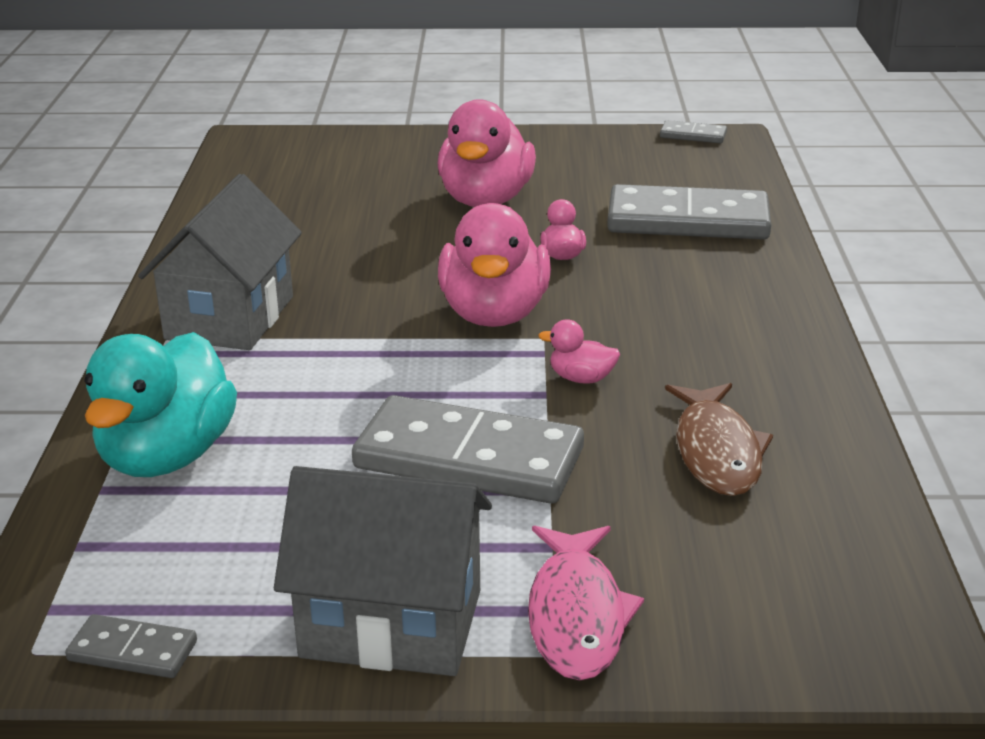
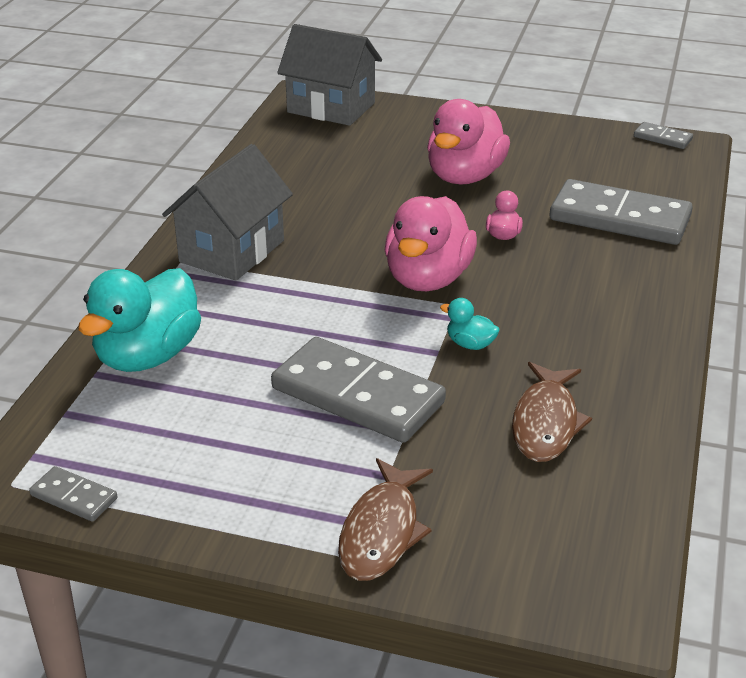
camera: 15 degrees right, 5 degrees up
(391, 623) = (251, 512): grey house -> grey house (331, 108)
(577, 615) = (382, 532): pink fish -> brown fish
(581, 378) = (470, 344): pink duck -> turquoise duck

